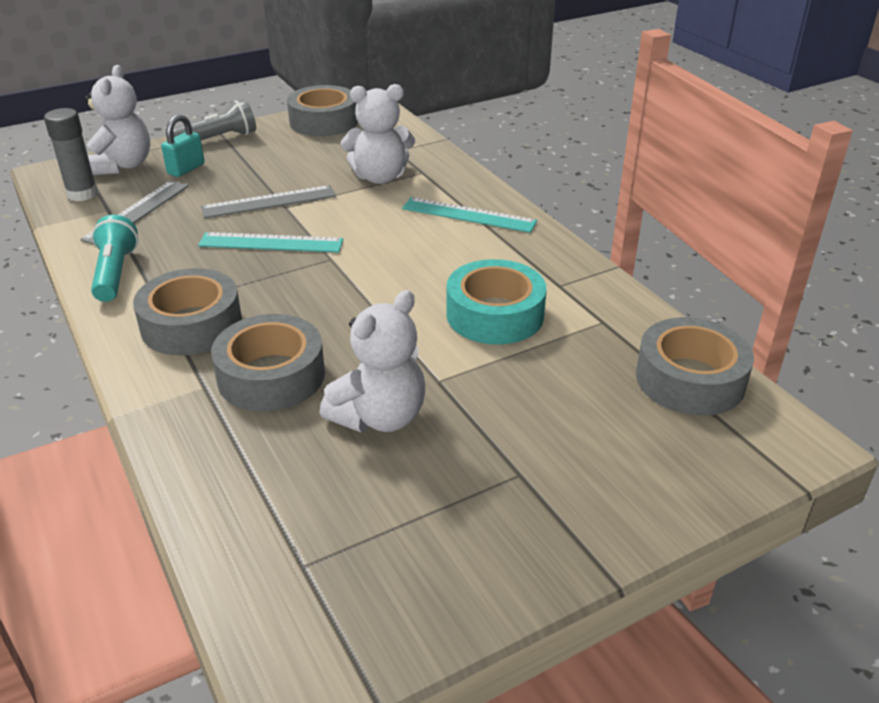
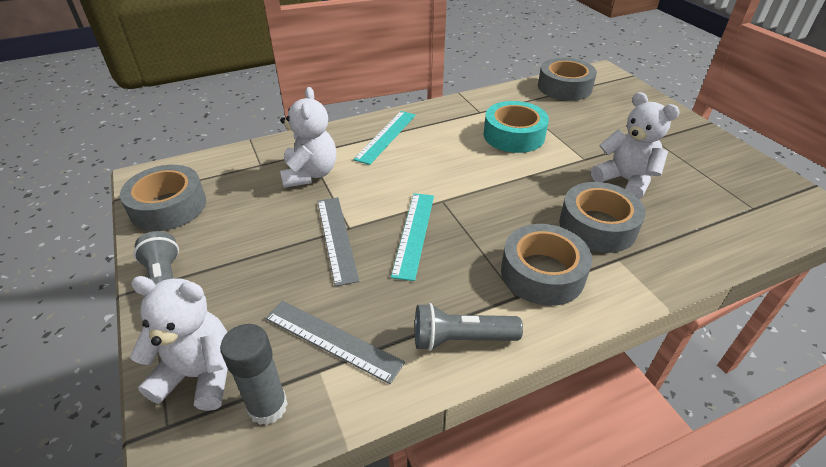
camera: 85 degrees left, 5 degrees up
(115, 273) = (461, 339): turquoise flashlight -> grey flashlight
(186, 169) = (237, 308): turquoise padlock -> none

